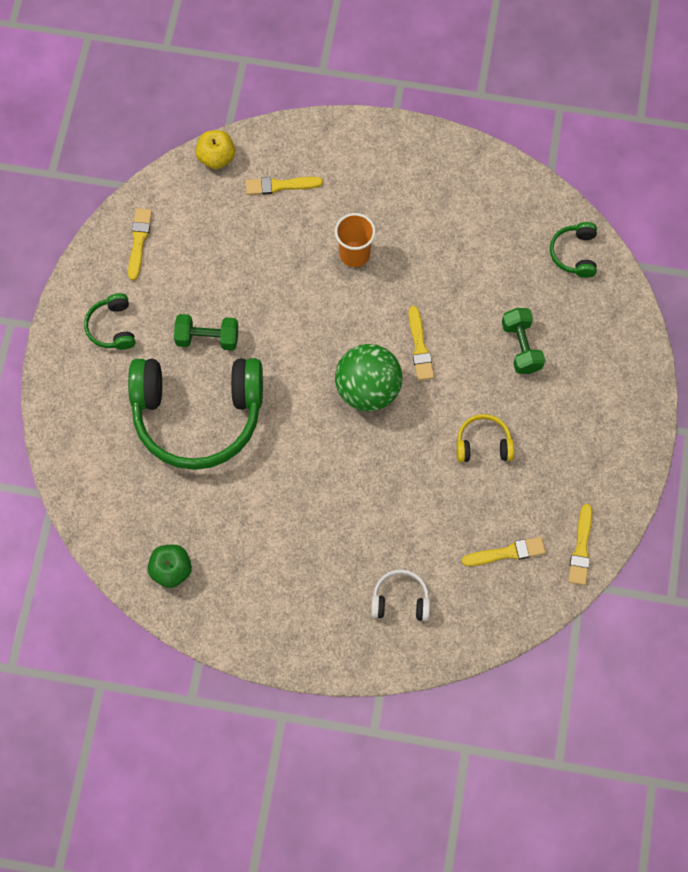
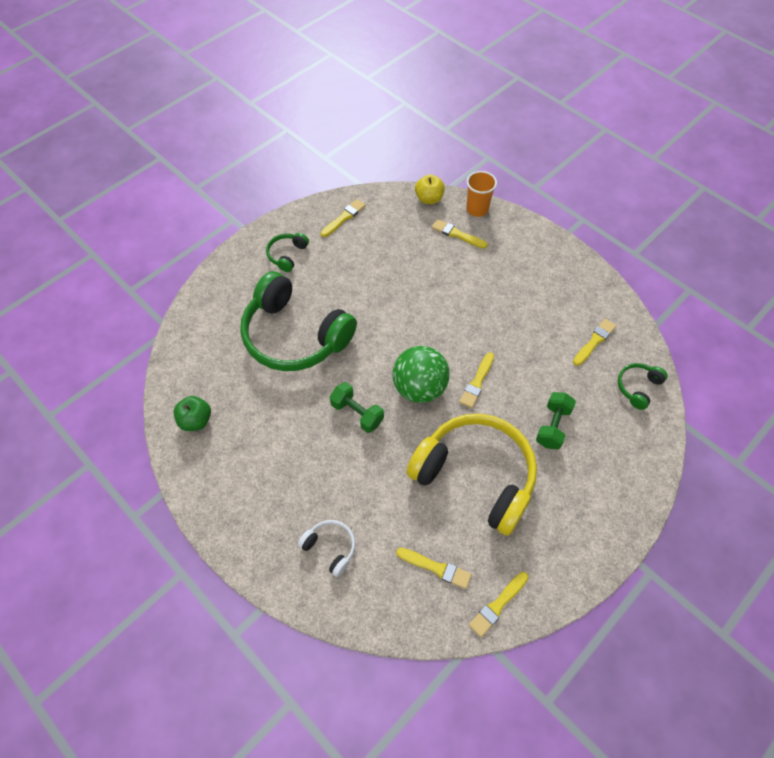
camera: 35 degrees right, 10 degrees down
(207, 338) = (339, 294): green dumbbell -> green dumbbell (357, 413)
(354, 254) = (475, 299): orange cup -> orange cup (477, 209)
(483, 444) = (475, 476): yellow headphones -> yellow headphones, size x2.35
(503, 228) = (594, 341): none -> yellow brush

